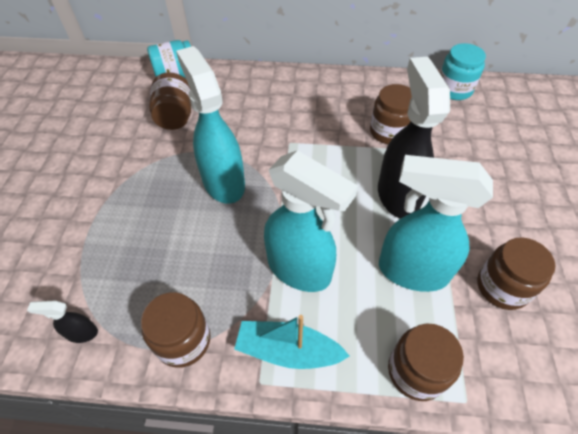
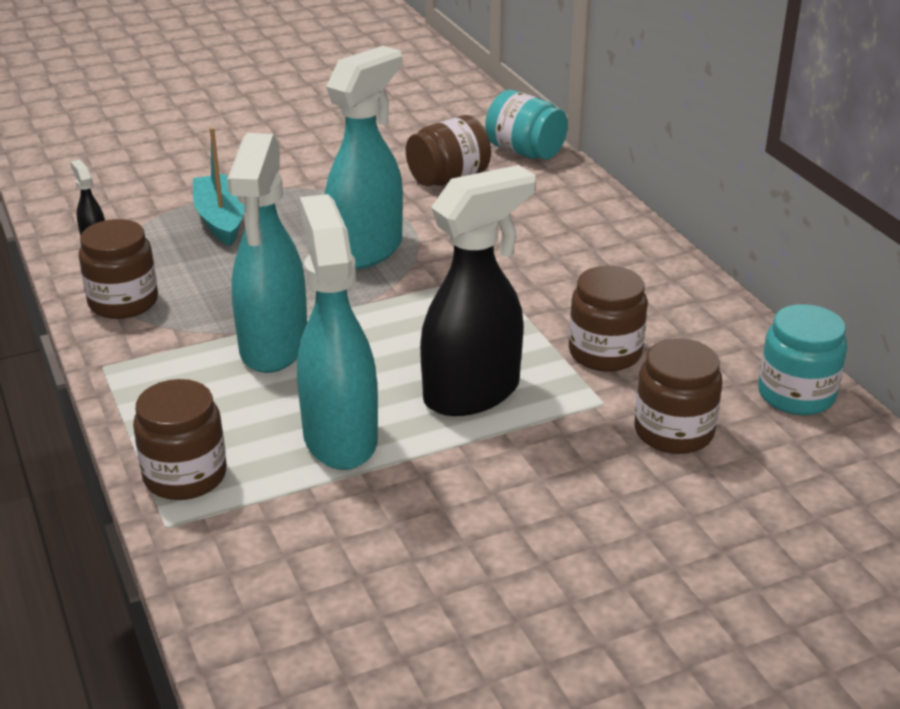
camera: 60 degrees right, 20 degrees down
(288, 350) = (154, 373): turquoise boat -> turquoise boat (220, 220)
(502, 287) = (375, 528): brown jar -> brown jar (673, 431)

